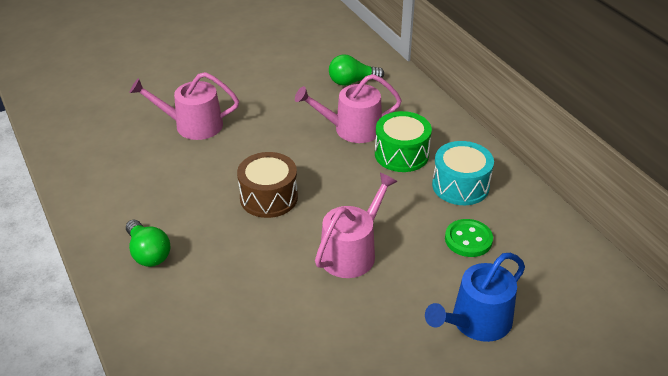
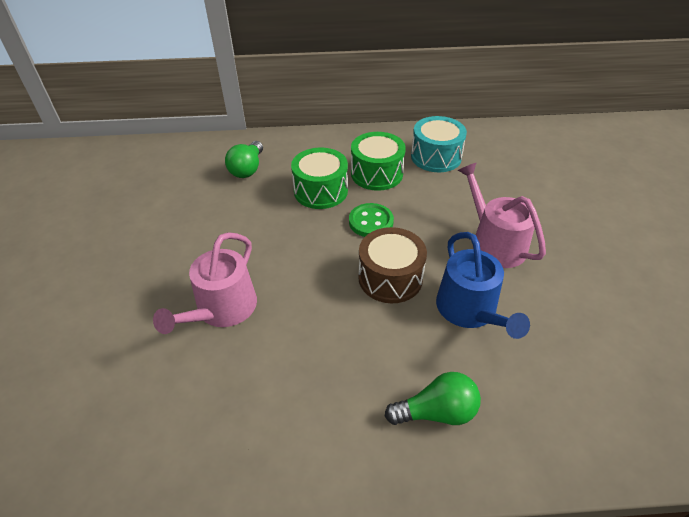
camera: 65 degrees left, 5 degrees up
(352, 129) = (320, 191): pink watering can -> green drum
(468, 239) = (502, 174): green button -> green button (371, 222)
(476, 322) = (595, 200): blue watering can -> blue watering can (470, 310)

